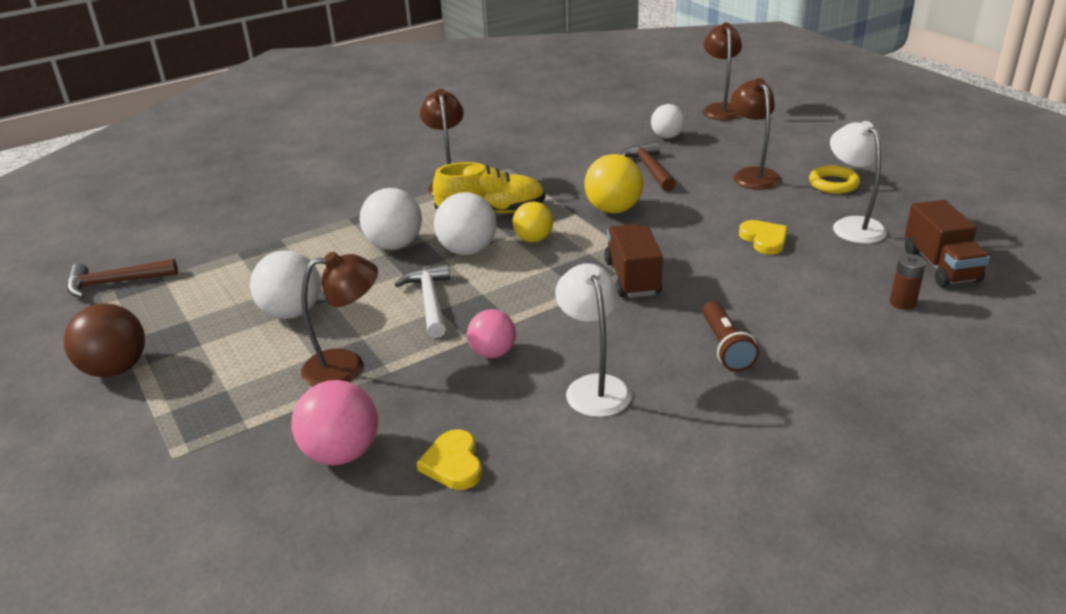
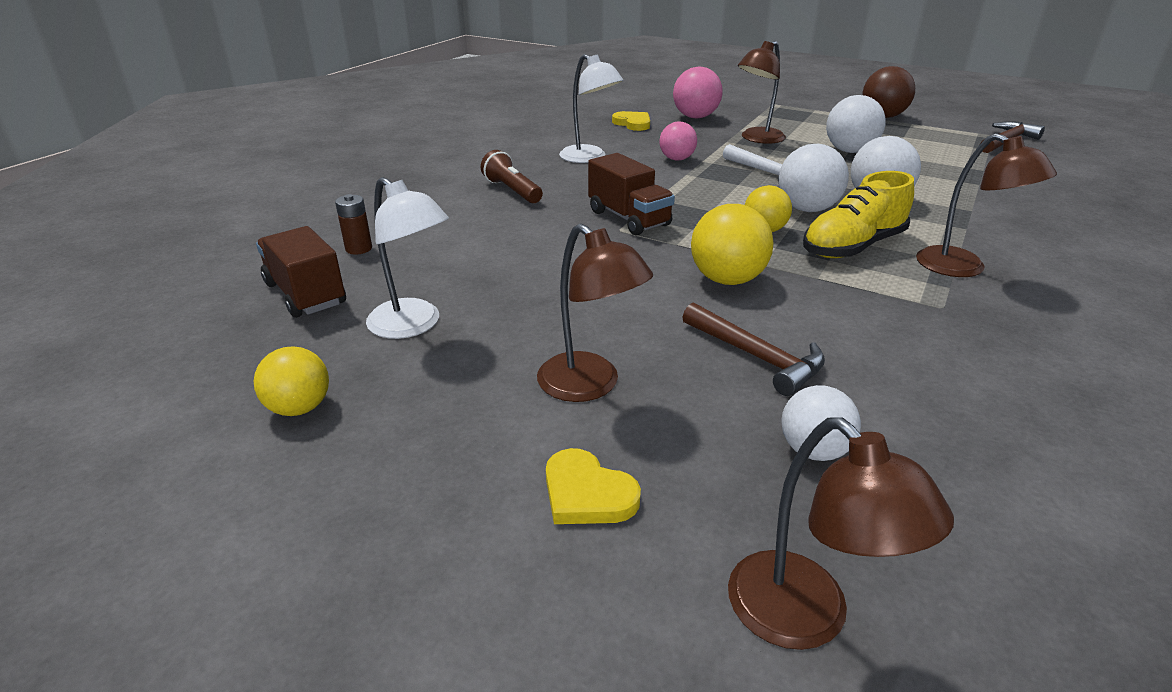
camera: 150 degrees right, 0 degrees up
(764, 239) = (520, 282): yellow heart -> yellow heart (587, 494)
(833, 184) = (448, 399): yellow ring -> none
(920, 196) = (299, 408): none -> yellow ball

